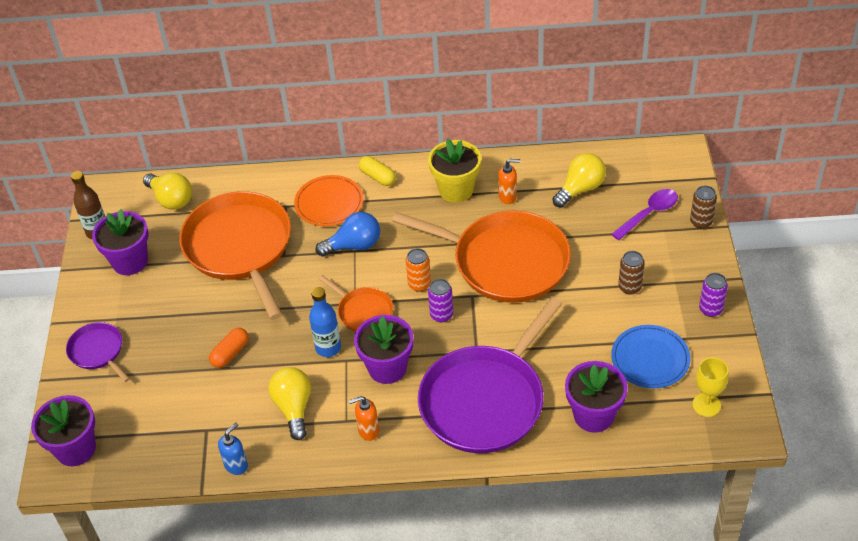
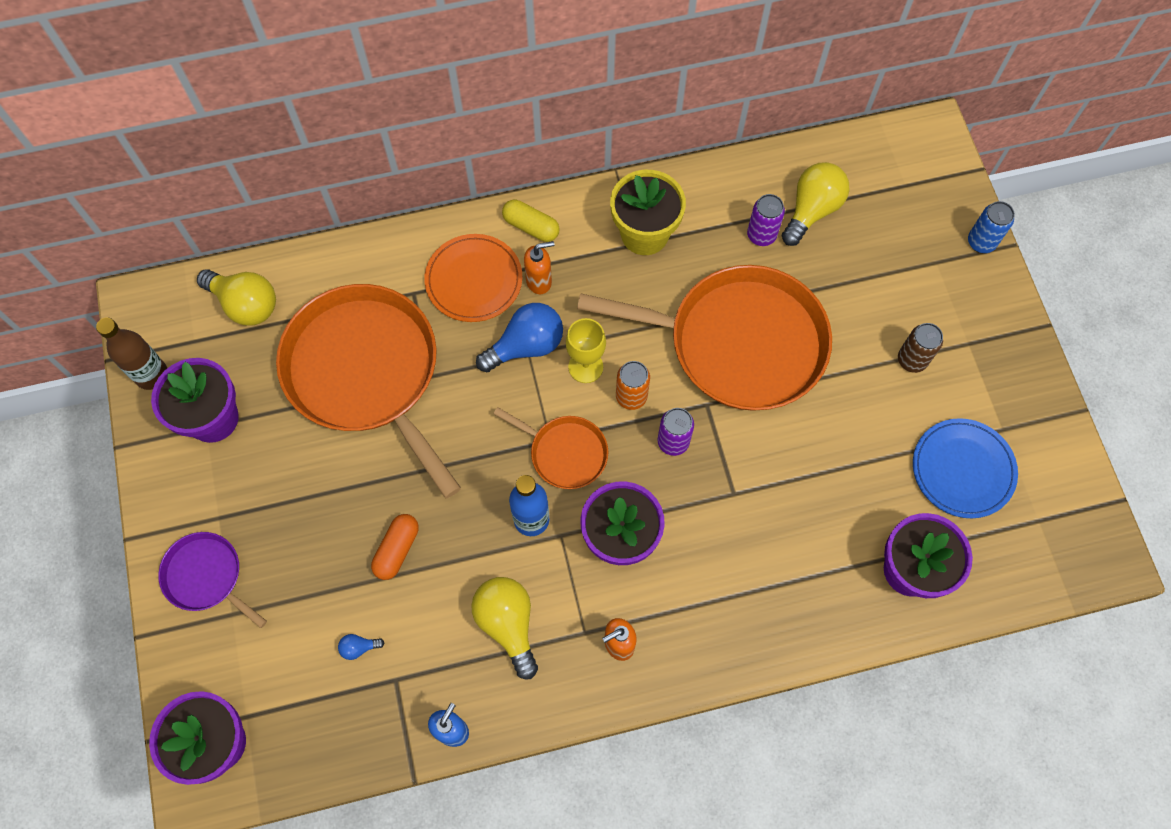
camera: 15 degrees left, 20 degrees up
(187, 407) = (359, 647): none -> blue light bulb
(485, 400) = (764, 569): purple pan -> none
(508, 197) = (717, 236): orange soap dispenser -> orange soap dispenser (539, 281)
(649, 214) = (911, 238): purple spoon -> none
(701, 222) = (981, 242): brown can -> blue can
(706, 405) = (1049, 530): yellow goblet -> yellow goblet (585, 367)
(710, 309) = (1023, 380): purple can -> purple can (761, 235)

